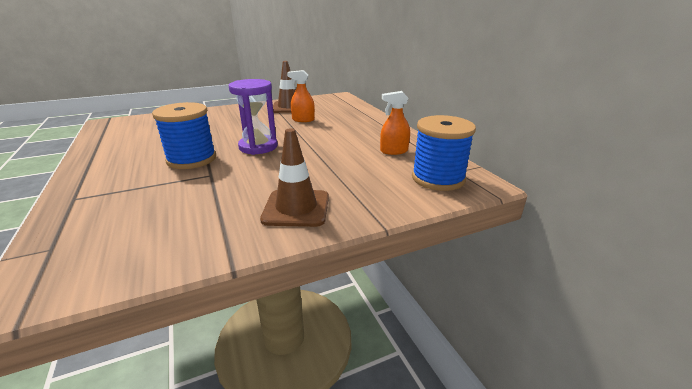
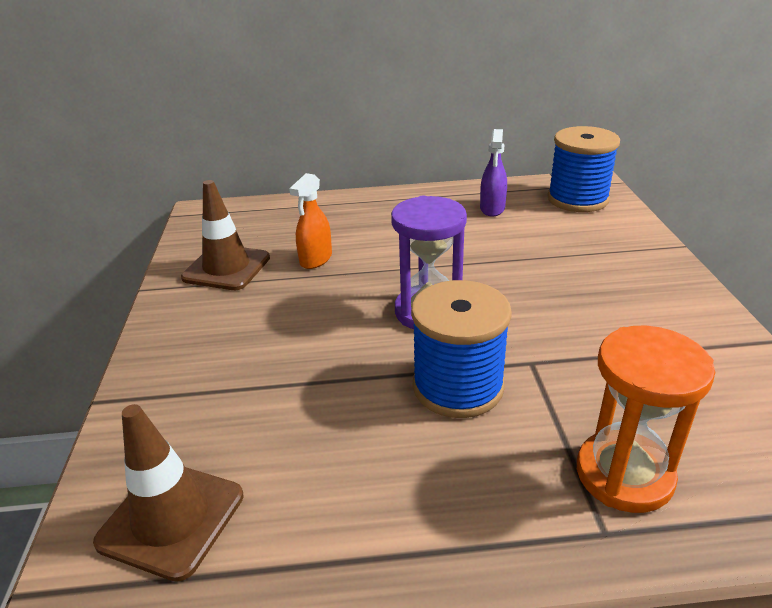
camera: 70 degrees left, 5 degrees up
(108, 202) = (624, 474): none -> orange hourglass
(296, 208) = (645, 291): brown traffic cone -> brown traffic cone (171, 518)
(393, 151) = (492, 208): orange spray bottle -> purple spray bottle

